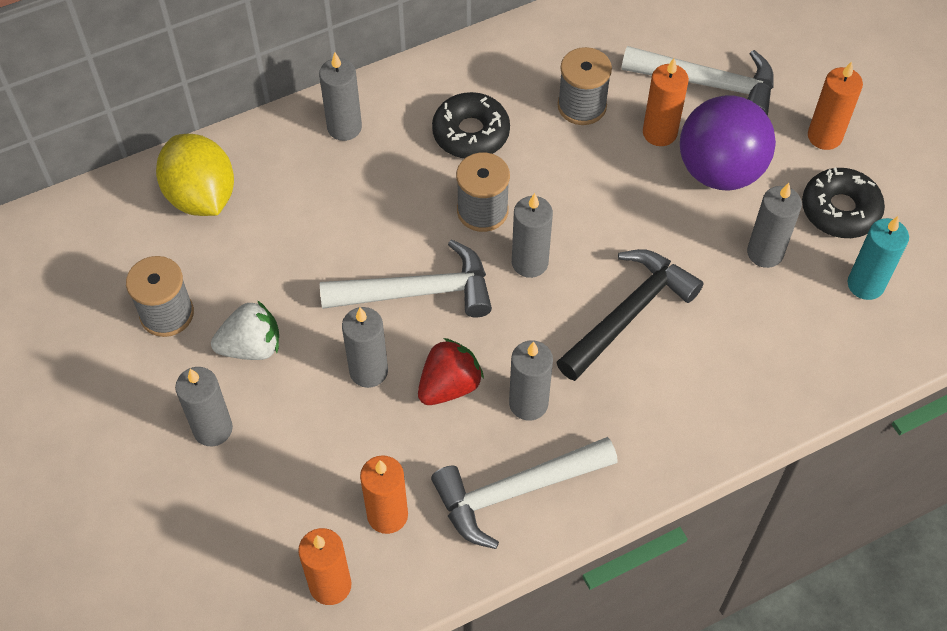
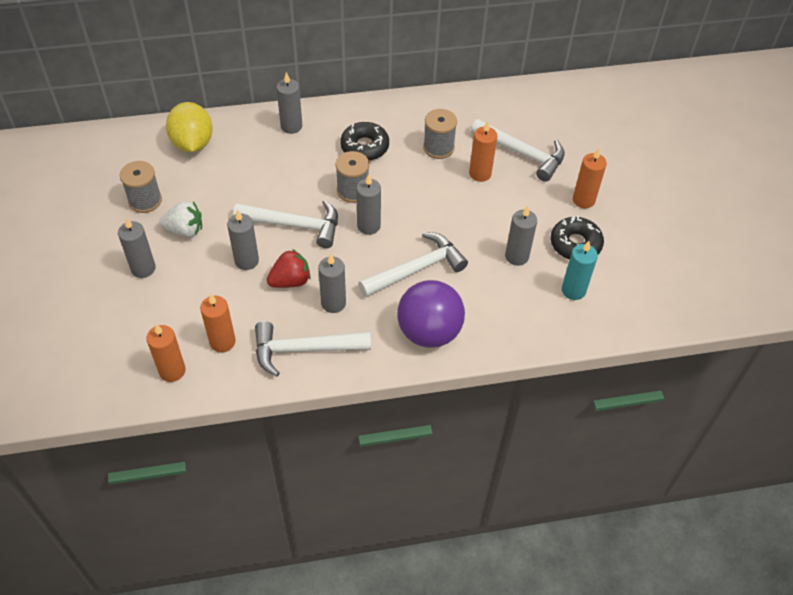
camera: 15 degrees right, 5 degrees down
(629, 313) = (417, 269): black hammer -> white hammer
(720, 171) = (508, 203): purple ball -> purple ball (429, 332)

